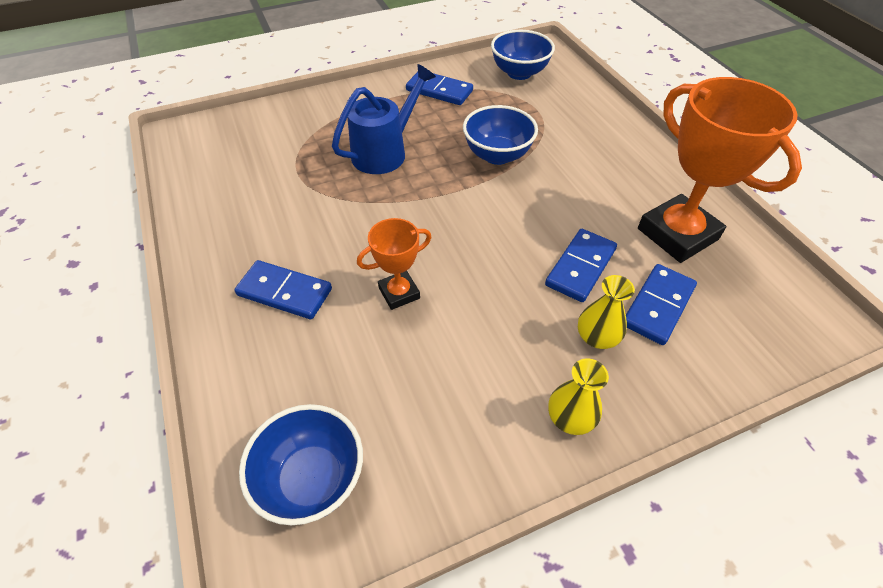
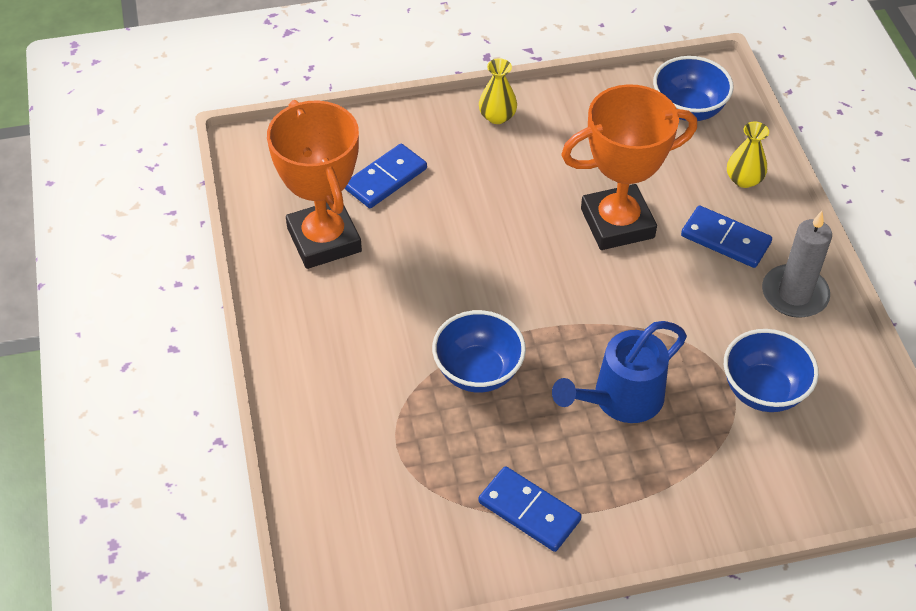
camera: 170 degrees left, 0 degrees up
(225, 247) = (794, 294): none -> grey candle
(399, 293) = (617, 223): orange trophy -> orange trophy, size x1.94
(519, 73) = (393, 534): blue bowl -> blue bowl (763, 391)
(580, 267) = (438, 222): blue domino -> none
(597, 337) = (452, 163): yellow vase -> yellow vase (744, 179)

